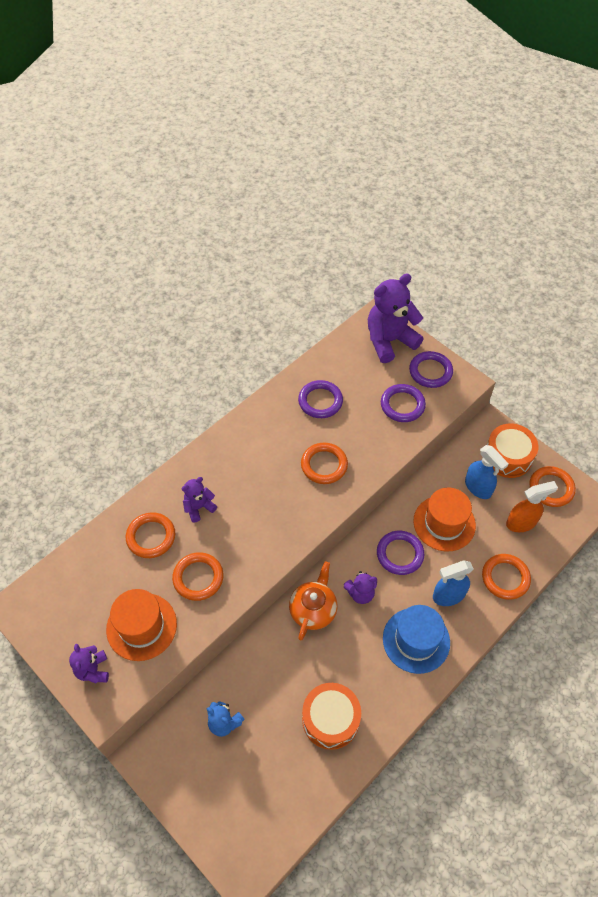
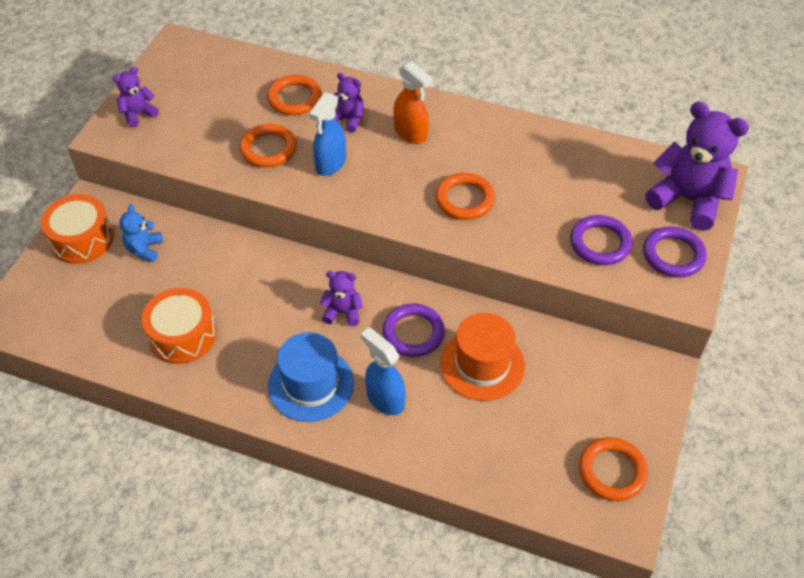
camera: 65 degrees right, 5 degrees down
(141, 626) = (196, 129): orange hat -> none
(313, 610) = (301, 276): orange teapot -> none
(320, 401) = (549, 167): purple ring -> none
(360, 593) = (343, 312): purple teddy bear -> purple teddy bear turned 135 degrees clockwise
(478, 488) = (557, 385): blue spray bottle -> blue spray bottle (330, 164)
(505, 578) = (443, 454): orange ring -> none
(508, 457) = (627, 405): orange drum -> orange drum (82, 239)
(521, 523) = (535, 450): orange spray bottle -> orange spray bottle (411, 133)

